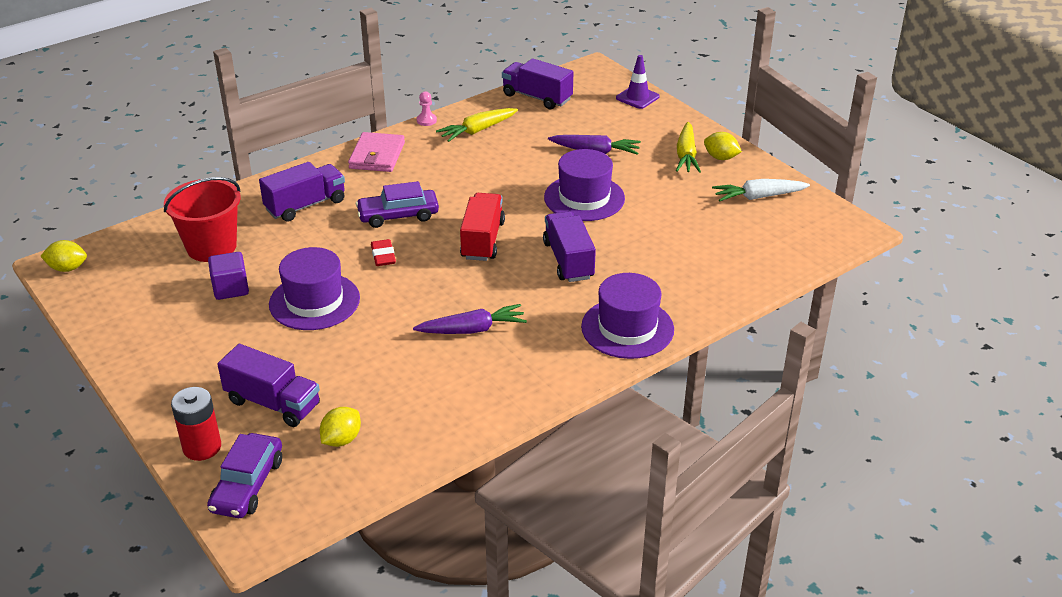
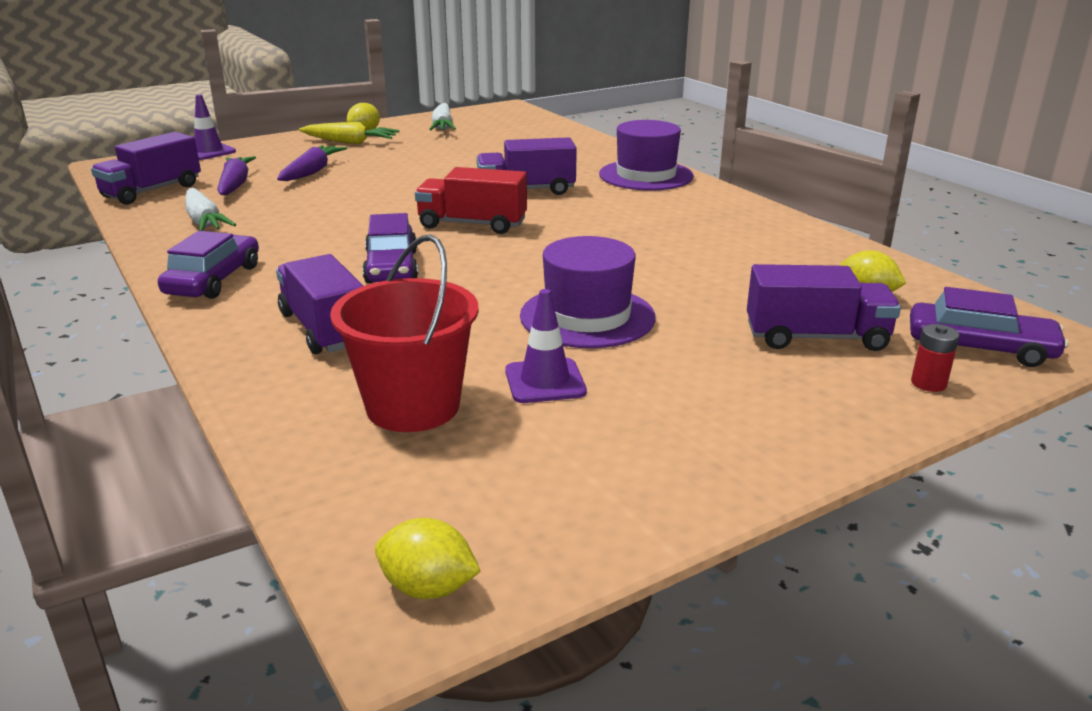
camera: 85 degrees left, 10 degrees down
(68, 268) = (428, 588): yellow lemon -> yellow lemon turned 75 degrees counterclockwise
(202, 447) = (928, 383): red battery -> red battery, size x0.60
(231, 288) = (545, 381): purple cube -> purple traffic cone
(273, 403) = (816, 337): purple truck -> purple truck turned 60 degrees clockwise
(377, 155) = (214, 280): pink wallet -> purple car
(383, 256) = (487, 275): red eraser -> none
(426, 120) = (141, 249): pink pawn -> none
(472, 329) = (650, 232): purple carrot -> purple carrot (235, 185)
(477, 130) = (204, 221): yellow carrot -> white carrot
(584, 198) = (407, 180): purple hat -> none

